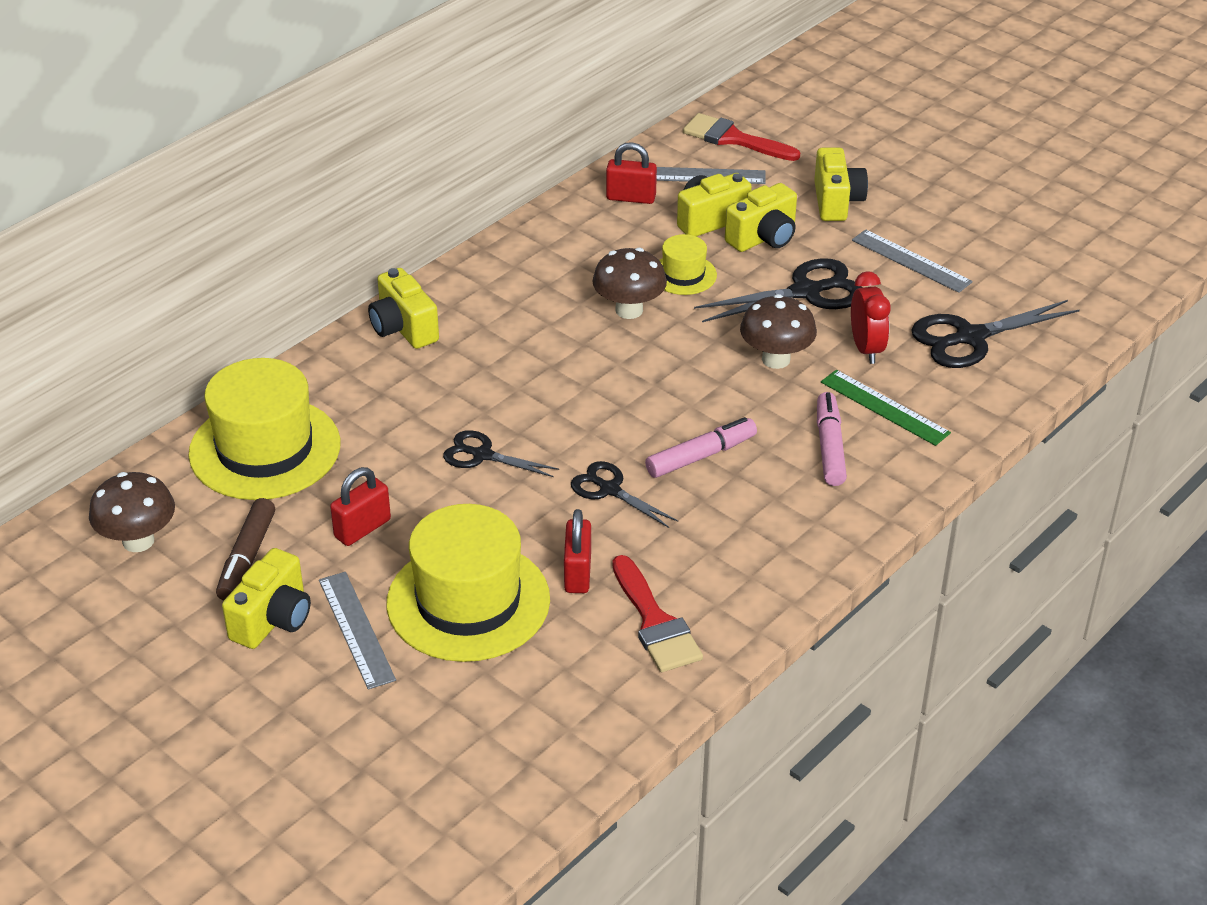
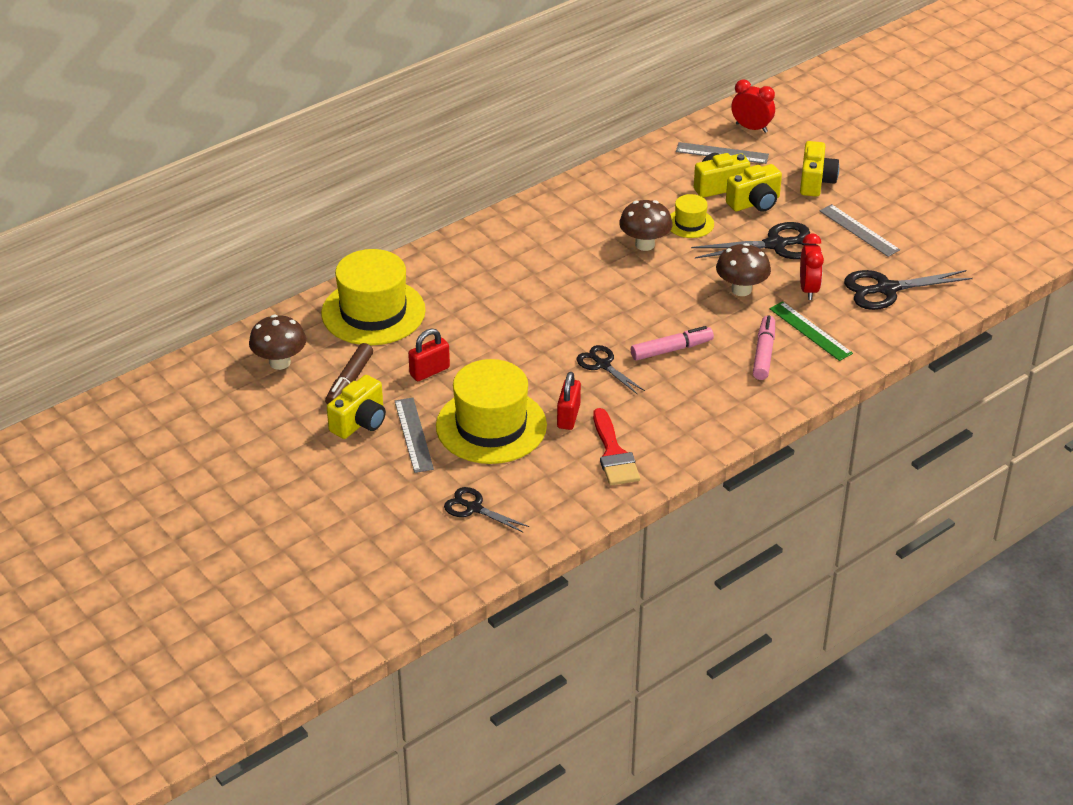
camera: 10 degrees right, 0 degrees up
(403, 328) = (483, 240): yellow camera -> none
(482, 455) = (520, 332): black scissors -> black scissors (474, 508)
(631, 198) = (665, 164): red padlock -> none
(733, 139) = (751, 128): red brush -> red clock

